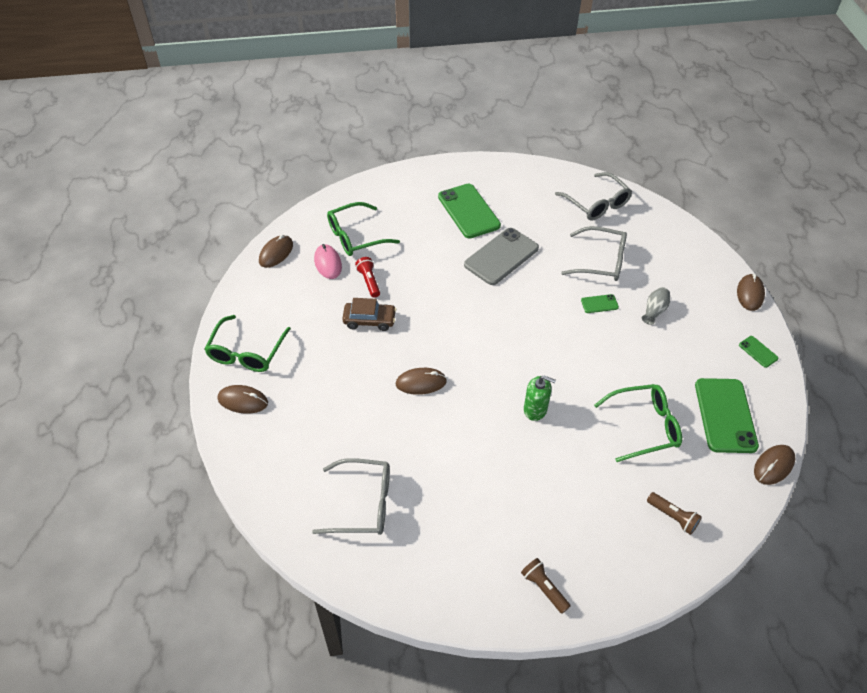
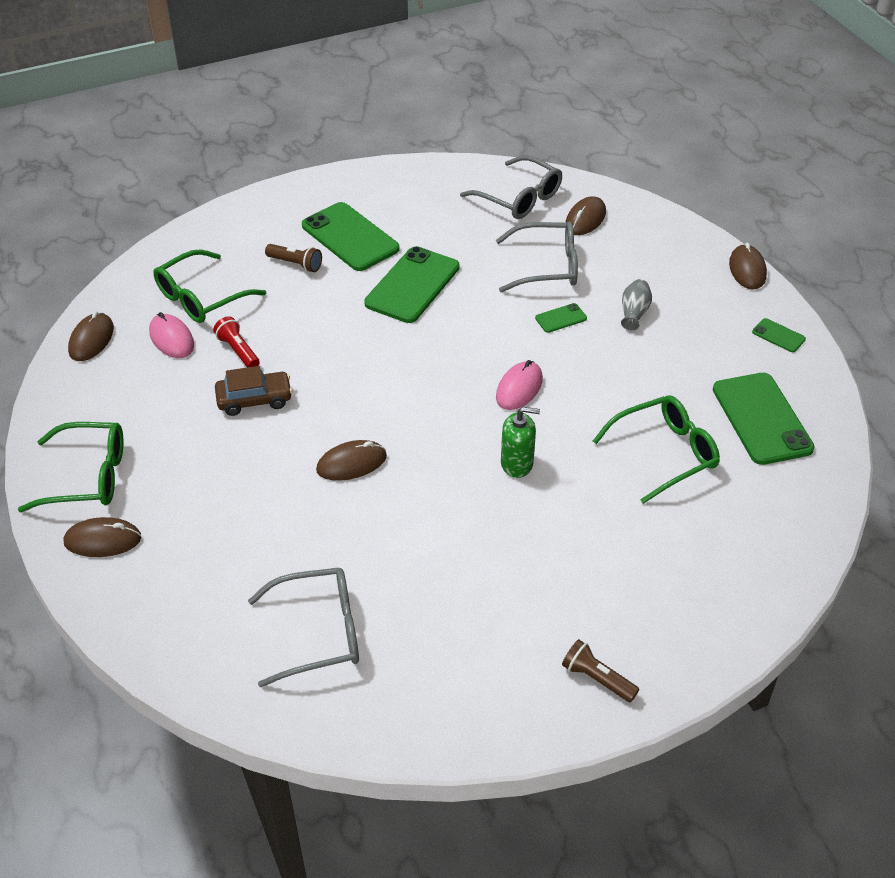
camera: 15 degrees left, 5 degrees down
(246, 352) = (88, 477): green glasses -> green glasses turned 90 degrees counterclockwise
(501, 256) = (412, 285): grey phone -> green phone
(553, 352) = (519, 388): none -> pink mouse
(673, 517) = (734, 553): brown flashlight -> brown flashlight (295, 264)
(773, 466) = (839, 465): brown mouse -> brown mouse (585, 219)

